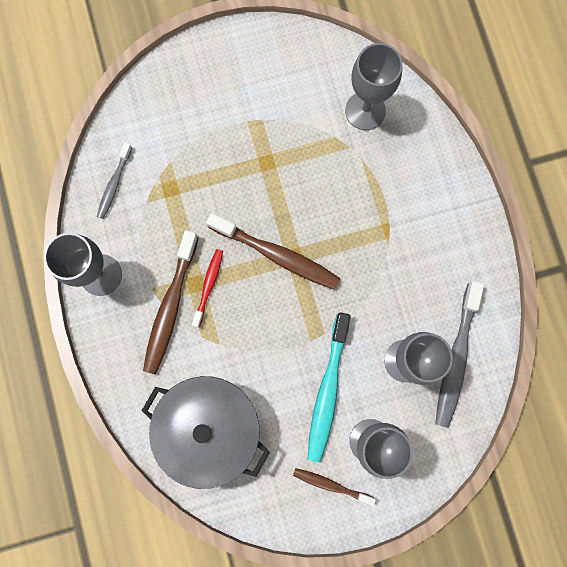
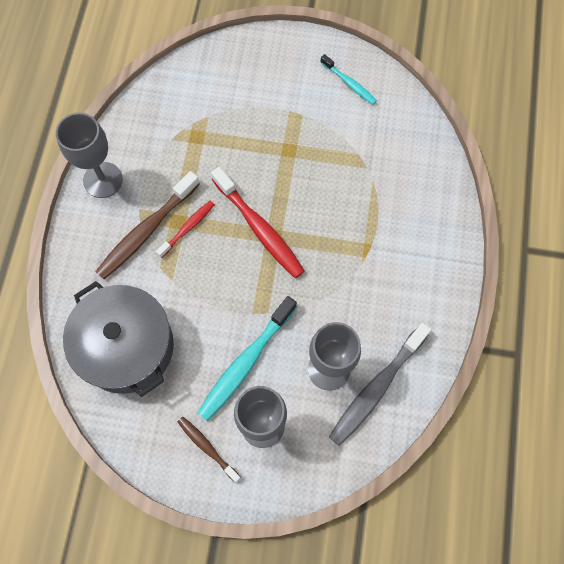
camera: 25 degrees right, 10 degrees down
(114, 184) = (152, 114): grey toothbrush -> none
(277, 255) = (259, 228): brown toothbrush -> red toothbrush
(292, 66) = (349, 83): none -> turquoise toothbrush
(365, 111) = (395, 144): grey goblet -> none

